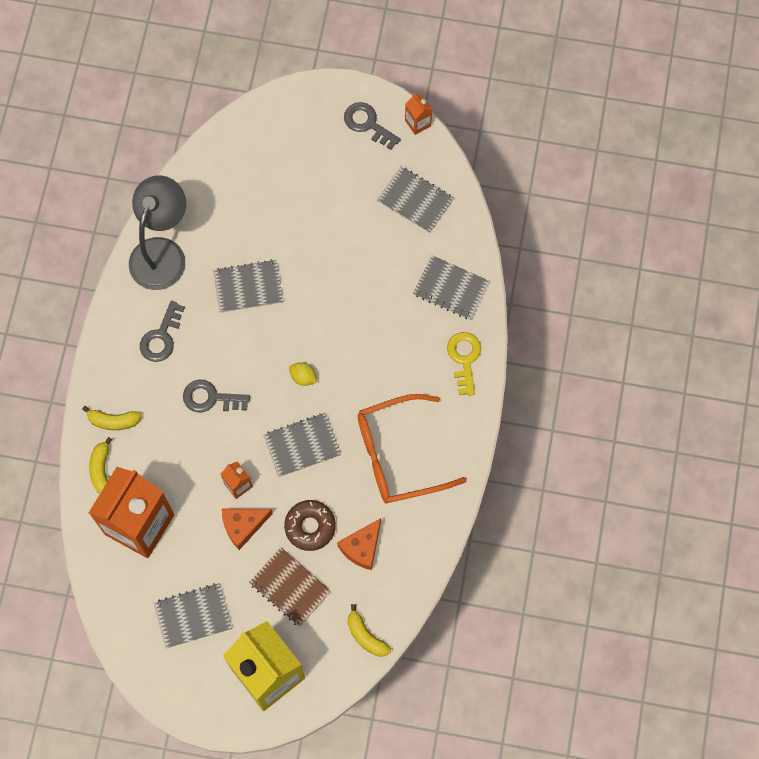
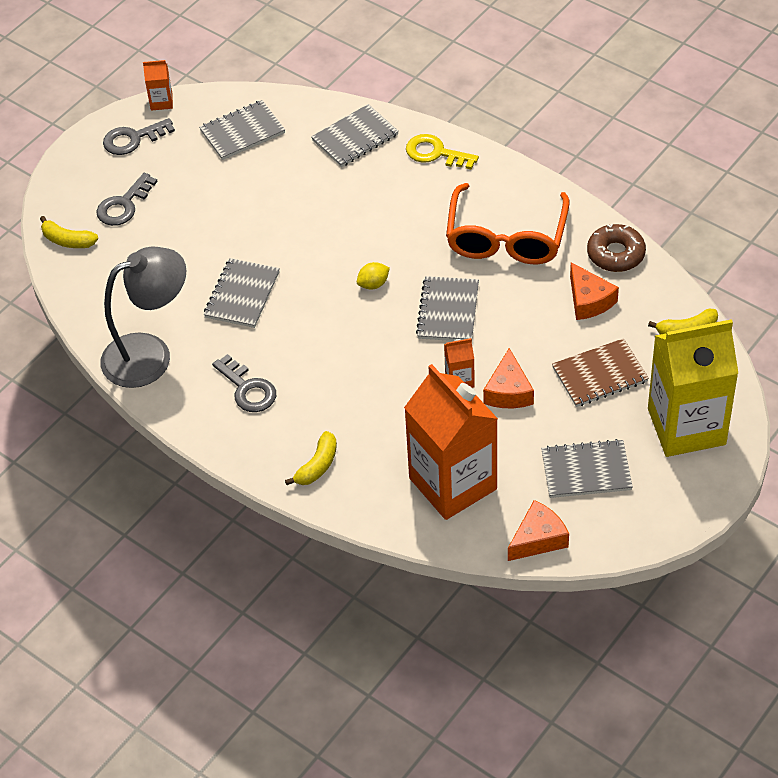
camera: 60 degrees left, 20 degrees down
(101, 470) = (368, 497): yellow banana -> yellow banana (68, 240)
(116, 607) = (538, 539): none -> orange cheese
(162, 252) = (150, 354): grey lamp -> grey lamp turned 105 degrees clockwise
(193, 616) = (586, 471): grey notebook -> grey notebook turned 75 degrees clockwise
(210, 398) = (346, 370): grey key -> grey key (124, 205)
(310, 527) = (542, 335): brown donut -> brown donut (615, 254)

